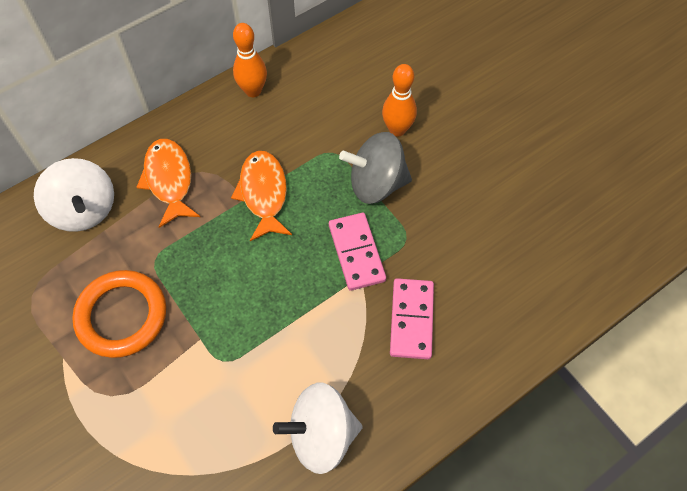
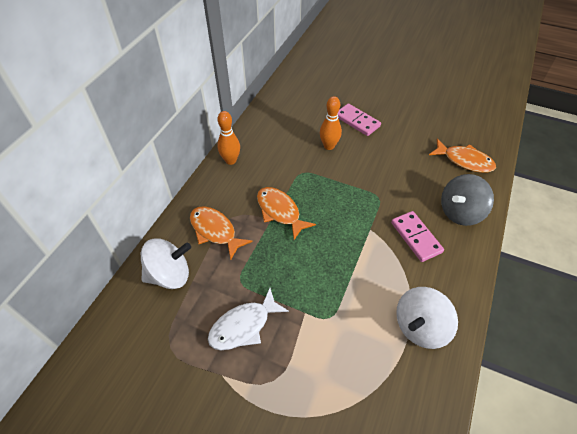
camera: 30 degrees left, 10 degrees down
(84, 210) = (170, 275): white spinning top -> white spinning top turned 45 degrees counterclockwise
(122, 316) = (243, 326): orange ring -> white fish
(357, 253) = (358, 217): pink domino -> pink domino (357, 121)
(376, 184) = (339, 177): grey spinning top -> grey spinning top (460, 212)
(578, 246) = (464, 161): none -> orange fish

